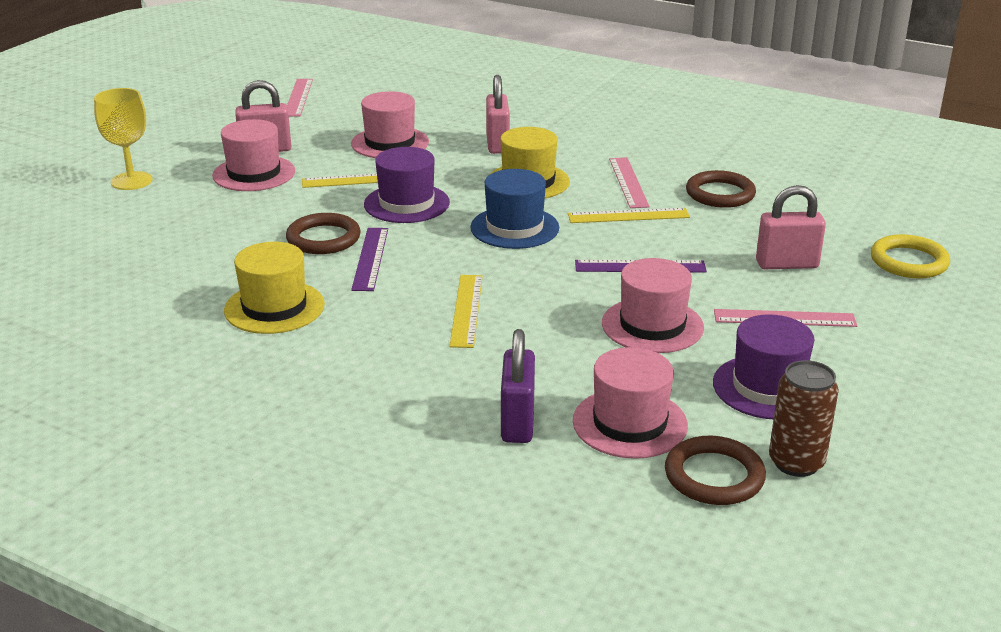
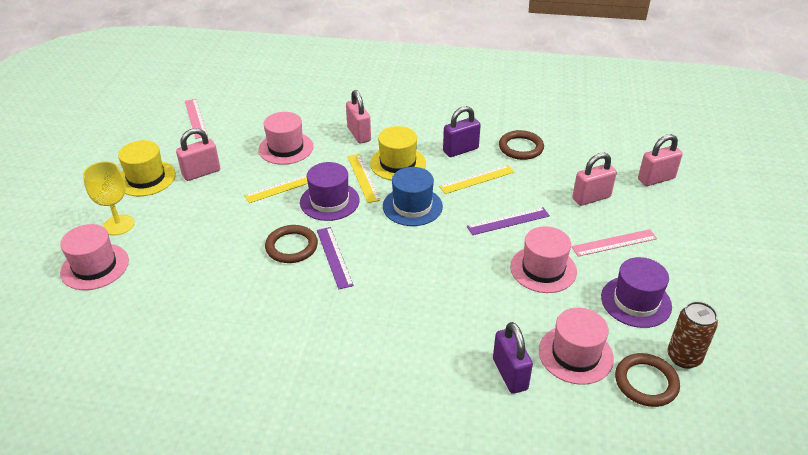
camera: 20 degrees left, 10 degrees up
(254, 173) = (206, 197): pink hat -> pink hat (95, 266)
(274, 307) = (295, 318): yellow hat -> yellow hat (146, 178)
(466, 310) = (423, 287): yellow ruler -> yellow ruler (363, 177)
(628, 182) = (460, 150): pink ruler -> purple padlock
(909, 261) = (656, 179): yellow ring -> pink padlock

